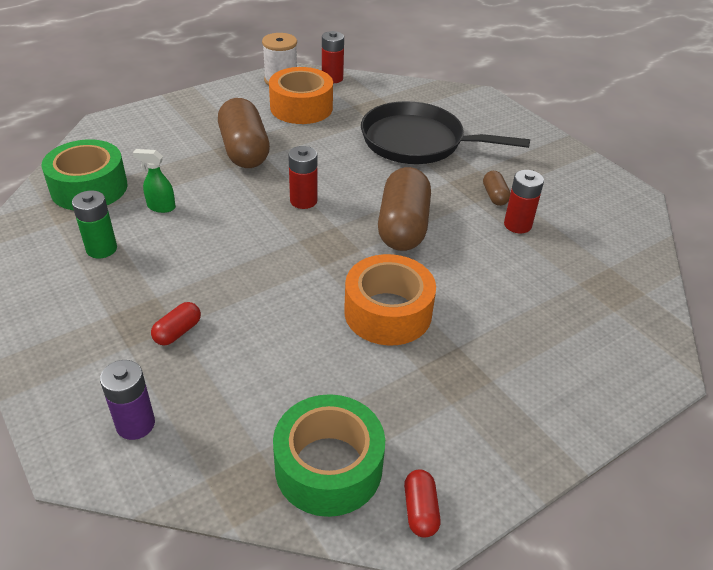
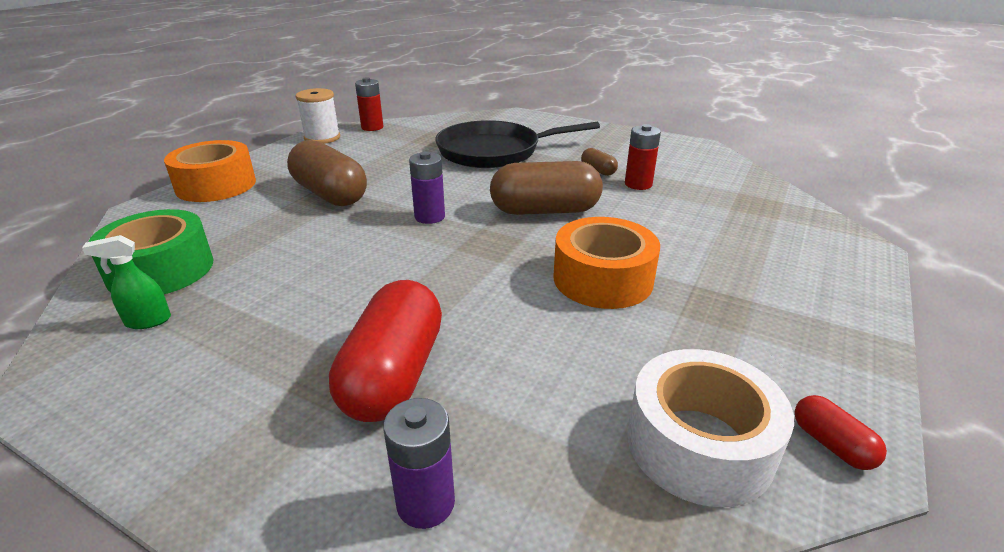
camera: 25 degrees left, 10 degrees down
(101, 249) = (222, 323): green battery -> none
(161, 207) = (271, 263): green spray bottle -> green spray bottle (147, 321)
(178, 332) = (394, 374): red capsule -> red capsule, size x2.21
(301, 107) = (361, 152): orange tape -> orange tape (216, 185)
(303, 201) = (429, 217): red battery -> purple battery
(328, 467) = (699, 444): green tape -> white tape
(403, 226) = (545, 211): brown capsule -> brown capsule turned 75 degrees counterclockwise

